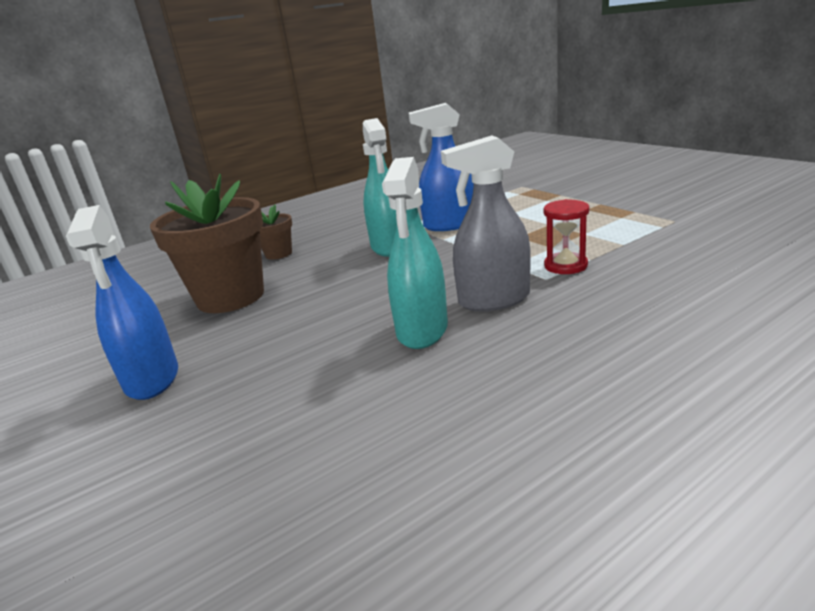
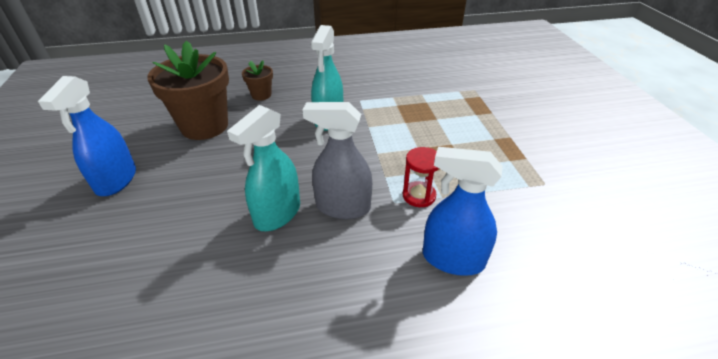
camera: 20 degrees right, 15 degrees up
(450, 225) = (385, 113): blue spray bottle -> blue spray bottle (452, 259)

